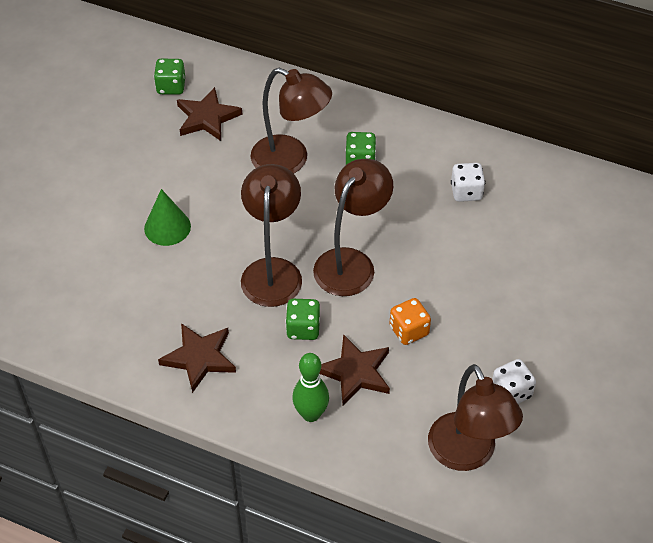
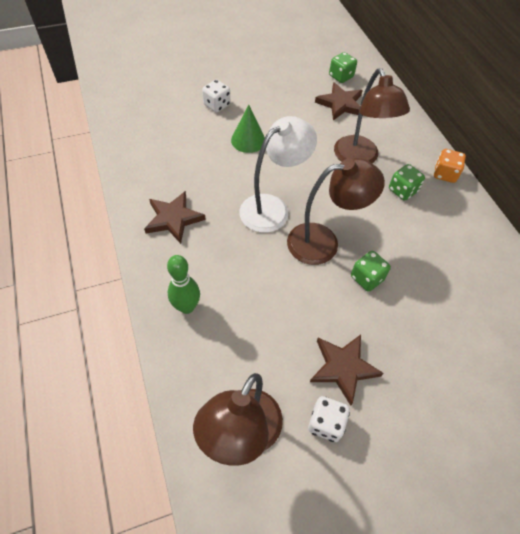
camera: 45 degrees right, 5 degrees up
(272, 271) = (272, 208): brown lamp -> white lamp
(303, 328) = (247, 254): green dice -> green dice (367, 278)
(355, 372) = (243, 308): brown star -> brown star (343, 367)
(409, 330) = (308, 314): orange dice -> orange dice (444, 174)
(466, 192) = (453, 264): white dice -> white dice (217, 105)

